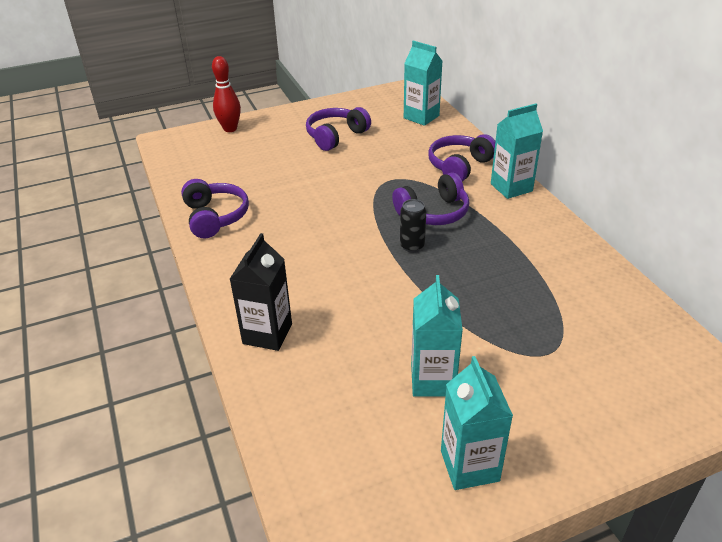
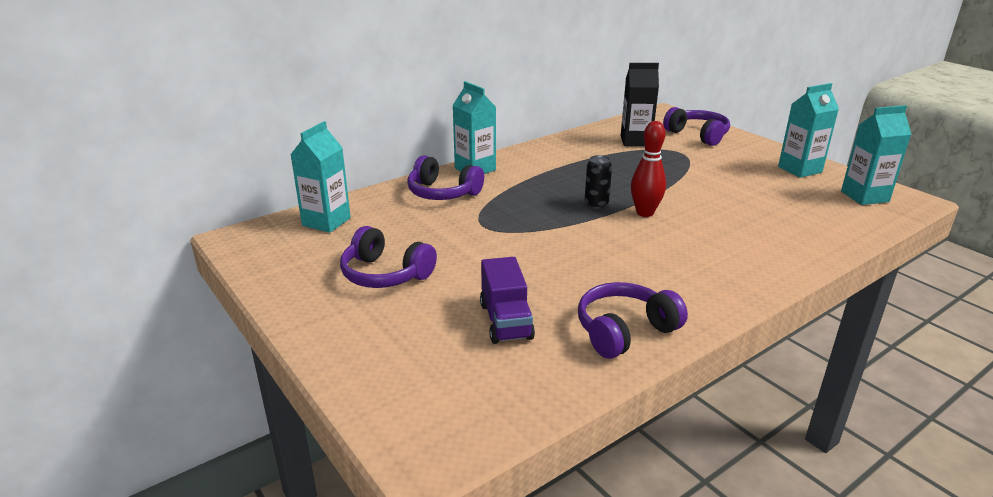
camera: 105 degrees left, 10 degrees down
(230, 129) = (371, 381): red bowling pin -> red bowling pin (645, 213)
(256, 174) = (506, 321): none -> purple truck
(267, 334) = (773, 254): black carton -> black carton (635, 141)
(433, 212) = (535, 199): purple headphones -> purple headphones (697, 135)
(433, 380) = (745, 184): turquoise carton -> turquoise carton (864, 196)

